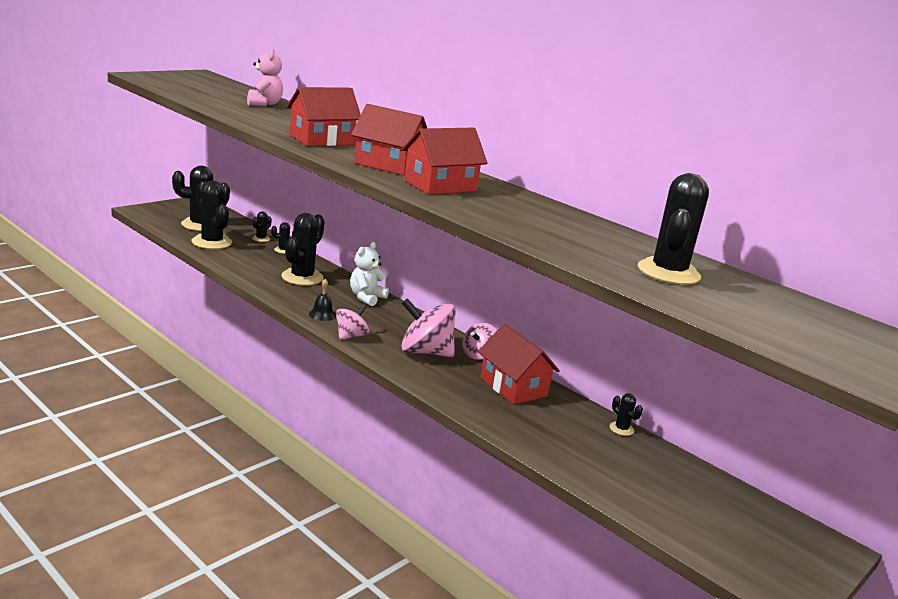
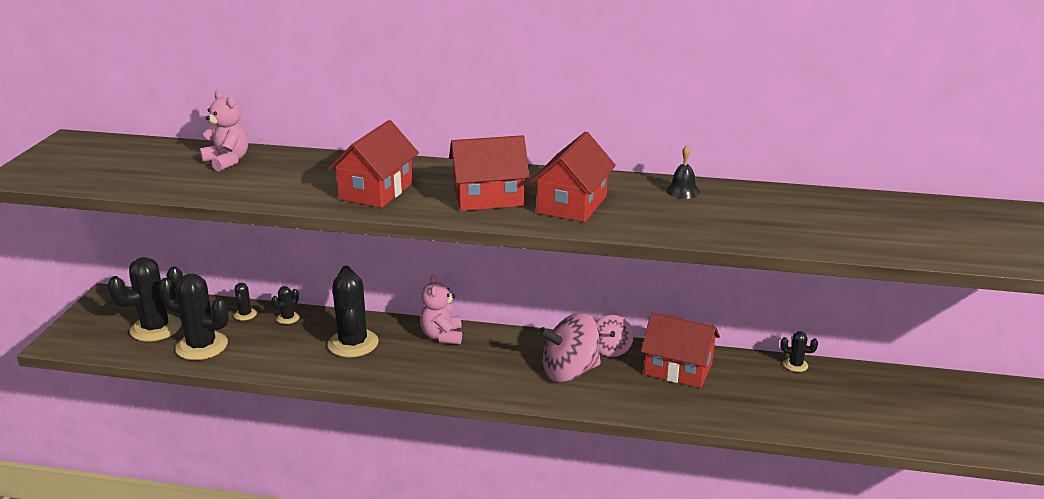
camera: 30 degrees left, 5 degrees up
(322, 315) = (432, 379): black bell -> black bell (682, 191)
(351, 336) = (489, 390): pink spinning top -> none
(366, 298) = (442, 336): white teddy bear -> pink teddy bear
(668, 272) = (866, 222): black cactus -> none

